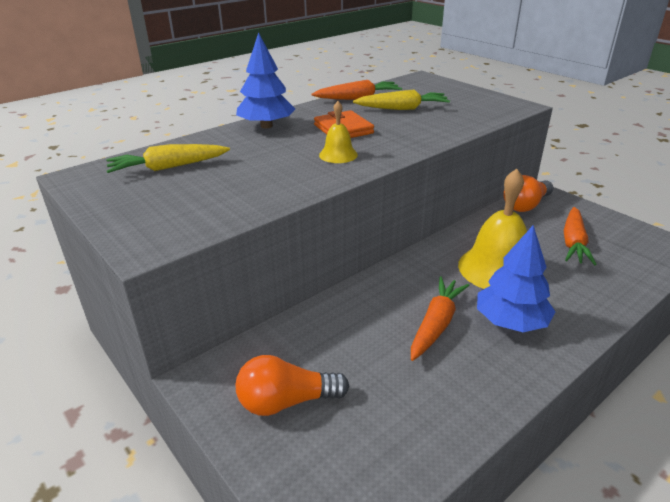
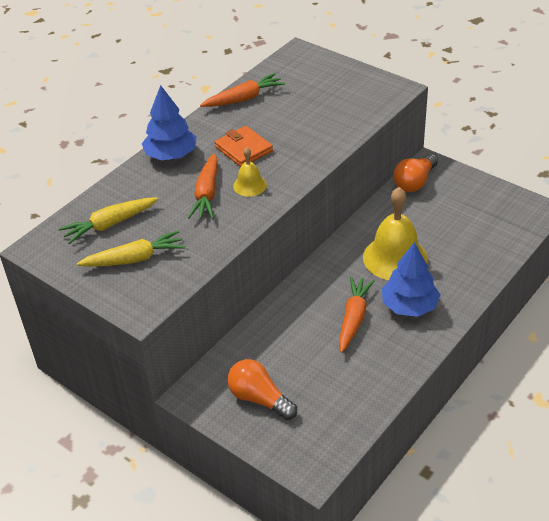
camera: 10 degrees left, 10 degrees up
(286, 401) = (259, 398): orange light bulb -> orange light bulb turned 60 degrees clockwise
(402, 109) = (290, 109): yellow carrot -> yellow carrot (135, 259)
(573, 243) = (456, 220): orange carrot -> orange carrot (207, 194)

